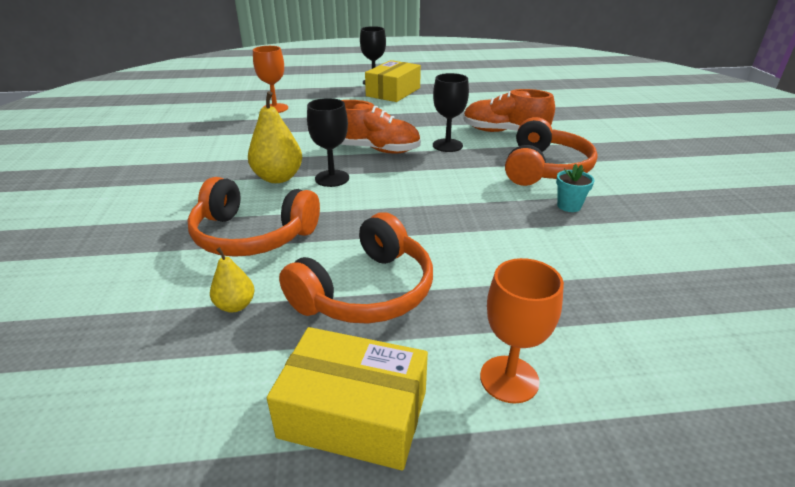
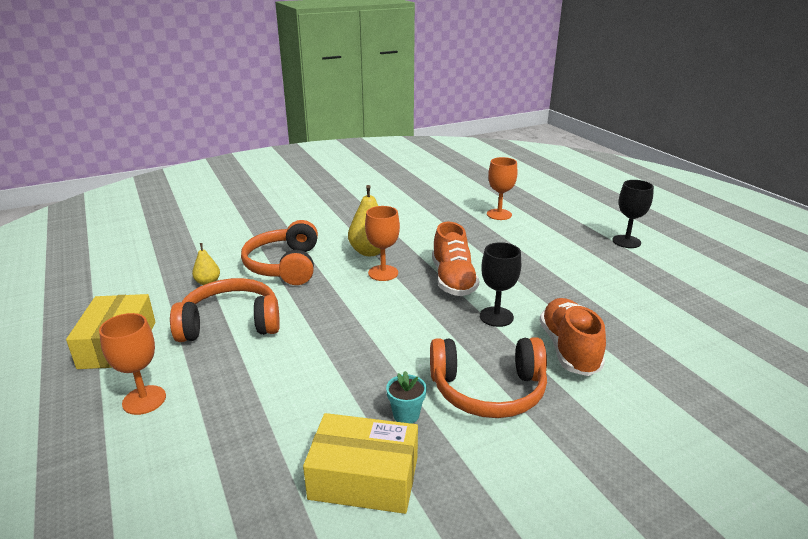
camera: 70 degrees right, 5 degrees down
(332, 178) = (383, 273): black goblet -> orange goblet
(366, 291) = (231, 323): orange headphones -> orange headphones turned 150 degrees clockwise
(393, 92) = (611, 258): yellow box -> yellow box (364, 477)

